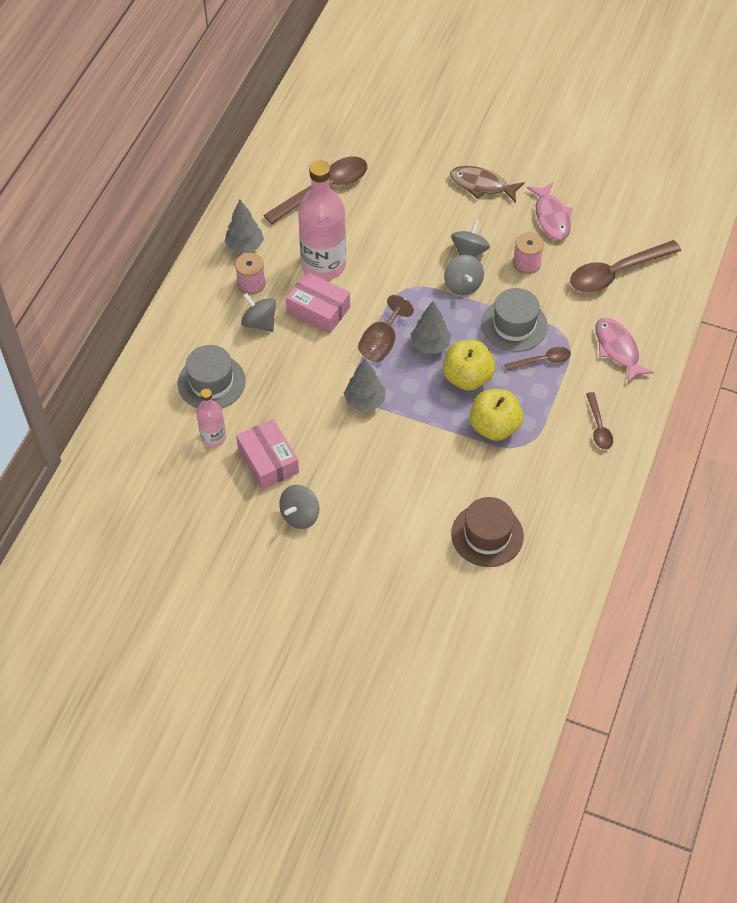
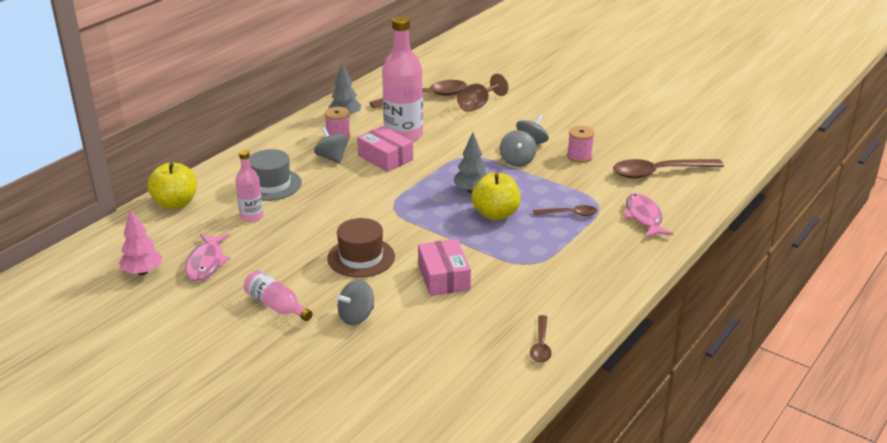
camera: 15 degrees right, 25 degrees down
(140, 547) = (143, 272): none -> pink tree
(268, 460) = (290, 237): pink box -> pink box (444, 277)
(297, 562) = (276, 306): none -> pink bottle
(300, 515) = (297, 275): grey spinning top -> grey spinning top (356, 317)
(364, 401) = (396, 214): grey tree -> none
(381, 343) = (429, 183): brown goblet -> brown goblet (478, 105)
(482, 185) = (559, 111): brown fish -> none
(487, 535) = (466, 317): brown hat -> brown hat (361, 257)
(494, 427) = (506, 247): yellow apple -> yellow apple (175, 203)
(514, 325) = (553, 189): grey hat -> none
(551, 217) = (612, 135): pink fish -> pink fish (206, 263)
(598, 427) = (607, 263): brown spoon -> brown spoon (541, 345)

